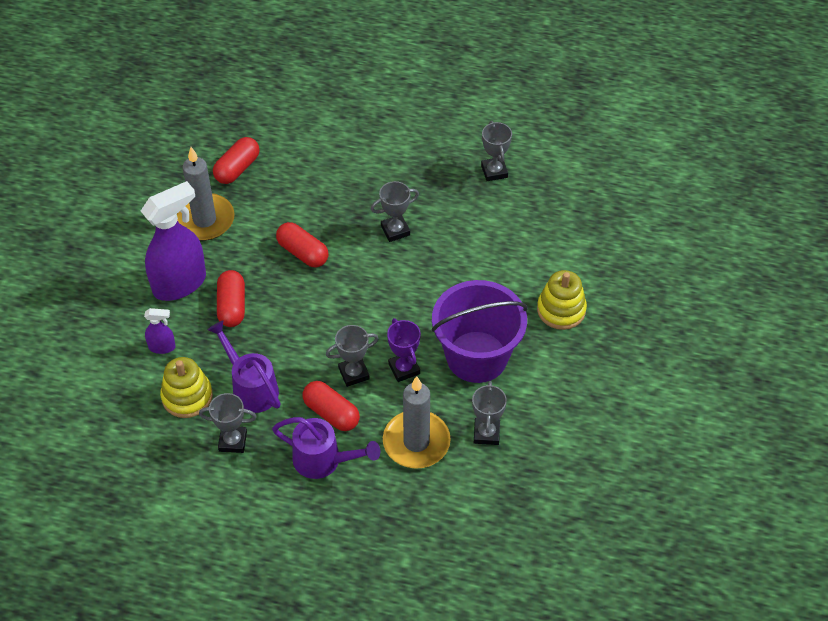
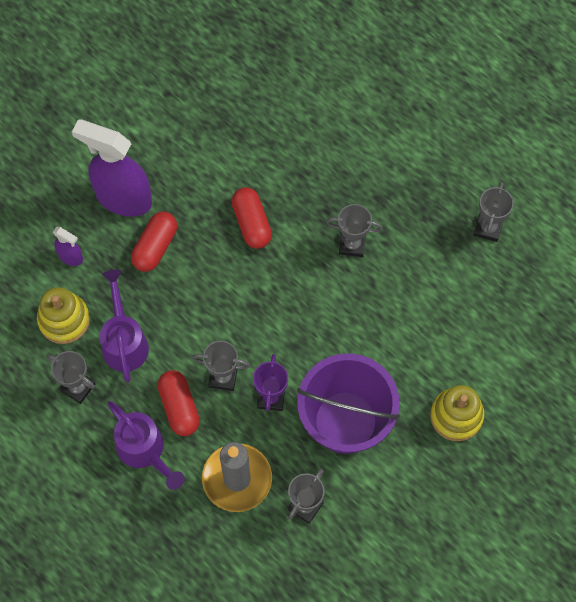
camera: 30 degrees right, 15 degrees up
(180, 283) = (123, 198): purple spray bottle -> purple spray bottle turned 150 degrees counterclockwise
(204, 220) = (183, 140): grey candle -> none
(237, 168) = (244, 98): red capsule -> none

